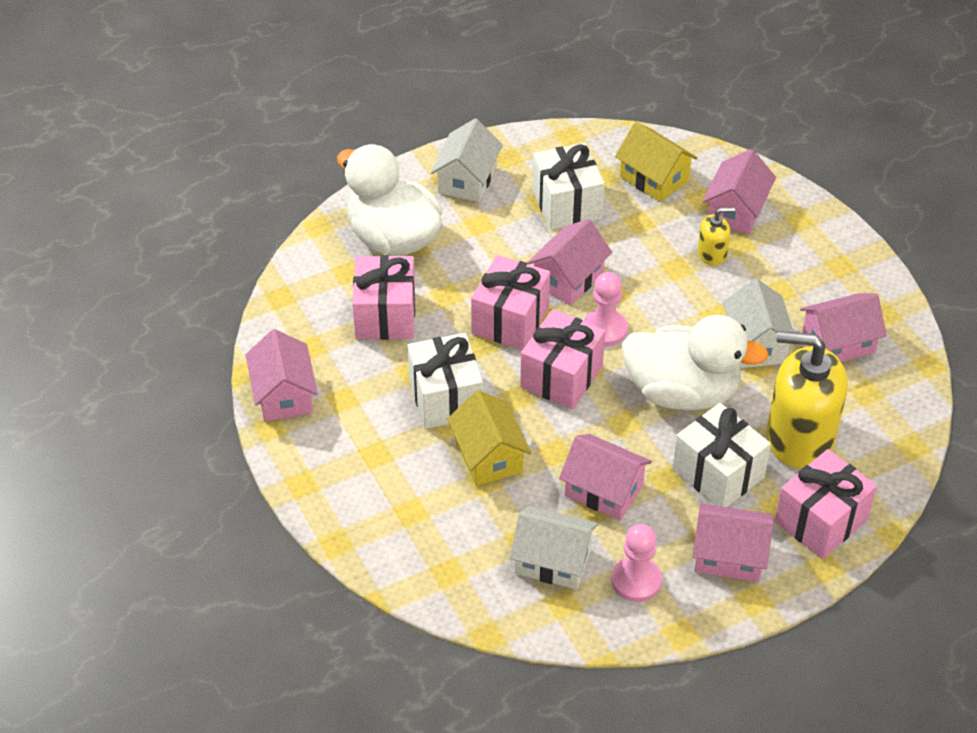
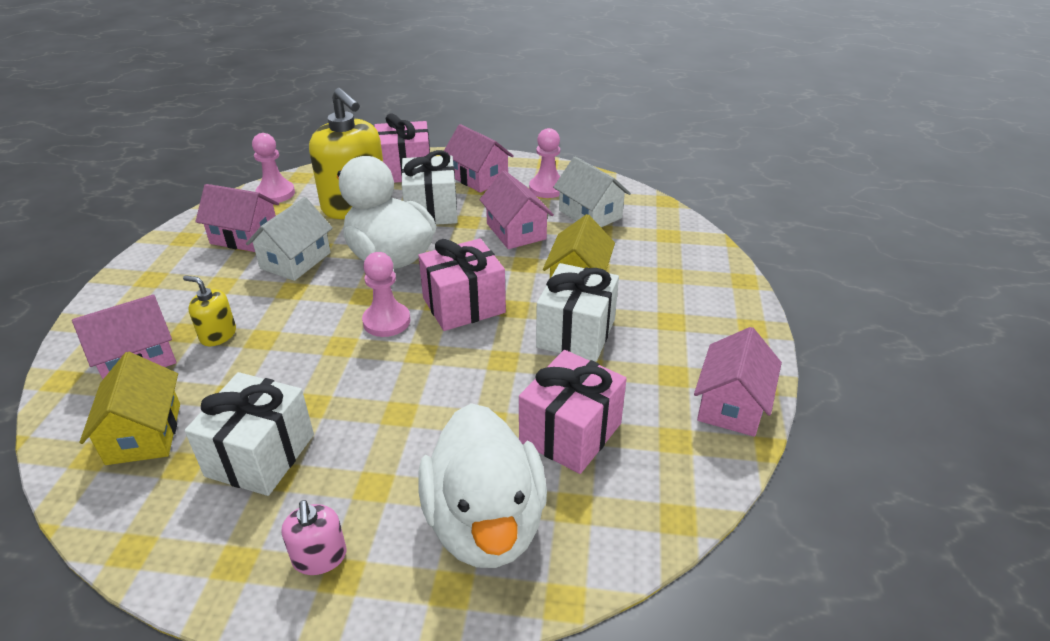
camera: 145 degrees left, 10 degrees down
(467, 180) = (320, 557): white house -> pink soap dispenser
(510, 320) = (455, 367): pink gift -> none
(568, 279) = (360, 377): pink house -> none
(897, 408) = (275, 193): none -> pink pawn

